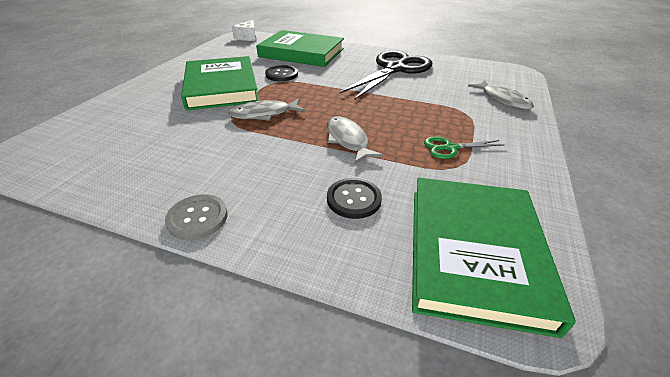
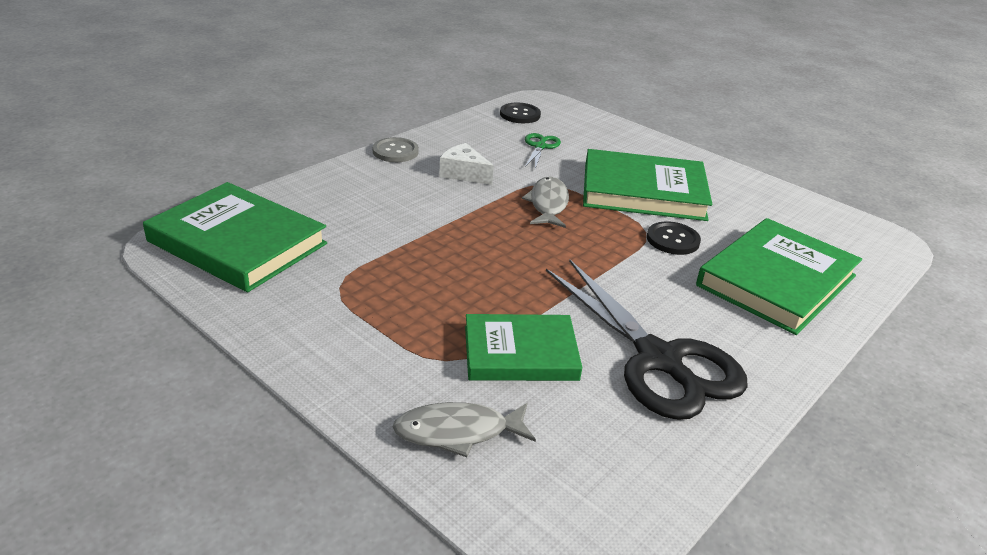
camera: 110 degrees right, 5 degrees down
(247, 37) = (880, 245): white cheese -> white cheese (464, 173)
(348, 140) = (449, 238): grey fish -> none
(354, 199) = (352, 213): black button -> black button (520, 114)
(433, 96) = (520, 353): none -> green book
(450, 148) = (375, 300): green scissors -> green scissors (540, 147)

